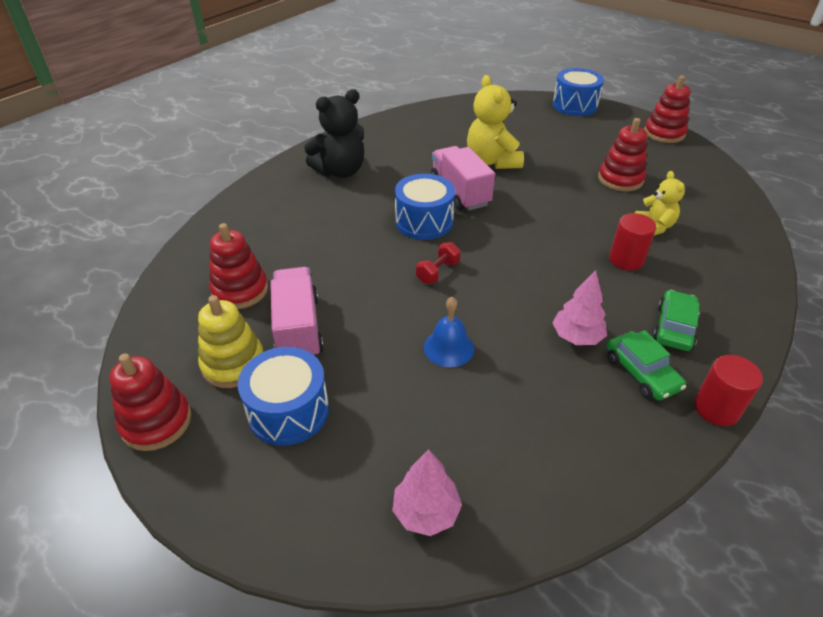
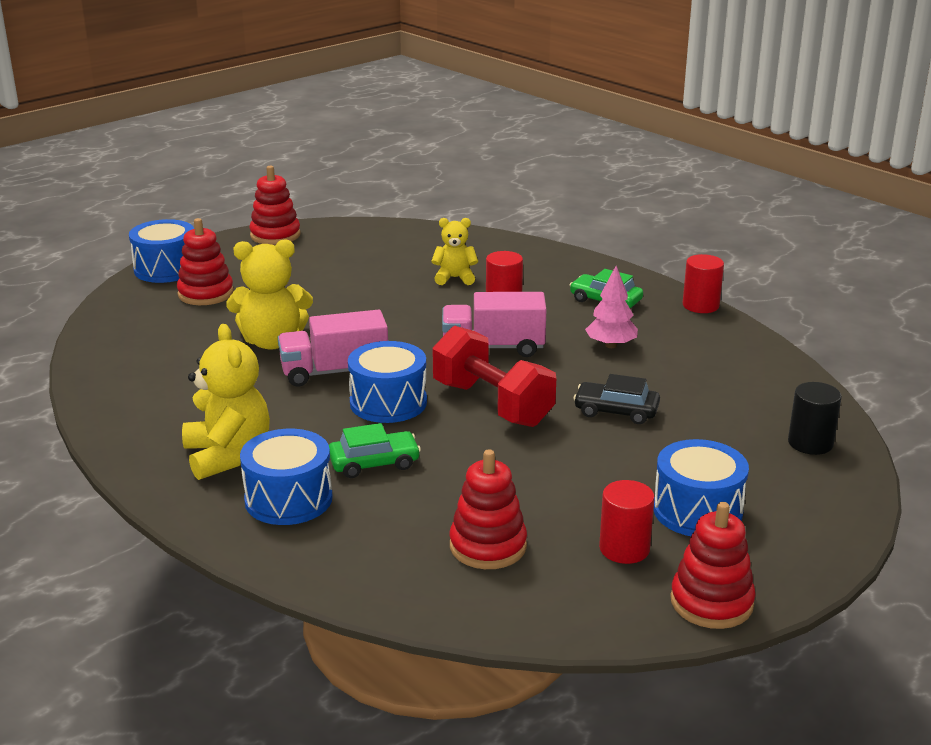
camera: 80 degrees left, 15 degrees down
(233, 364) = (624, 549): yellow stacking toy -> red cylinder
(294, 201) = (288, 499): none -> blue drum
(298, 328) = (571, 502): pink truck -> pink truck (493, 347)
(340, 171) = (228, 456): black teddy bear -> yellow teddy bear
(426, 512) = (810, 443): pink tree -> black cylinder
(437, 272) = (492, 404): red dumbbell -> red dumbbell, size x2.20
(448, 348) = (616, 411): blue bell -> black car
(620, 179) = (358, 276): red stacking toy -> red stacking toy (206, 294)
(641, 373) = (659, 326): green car -> green car (374, 463)

